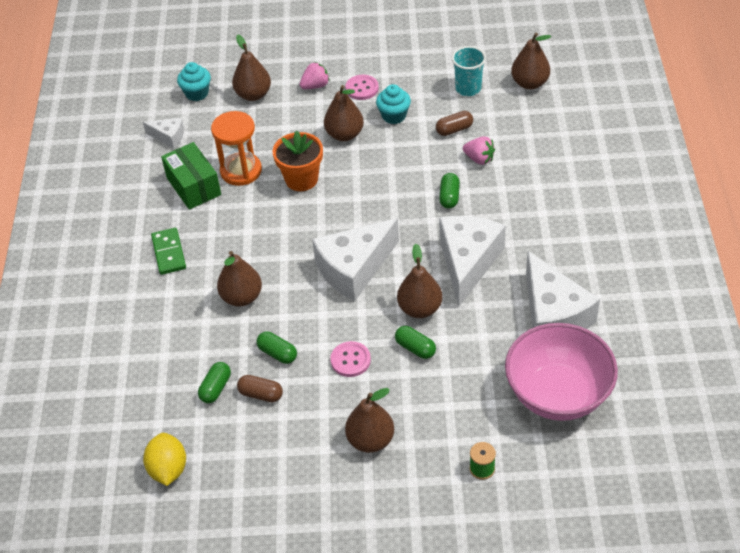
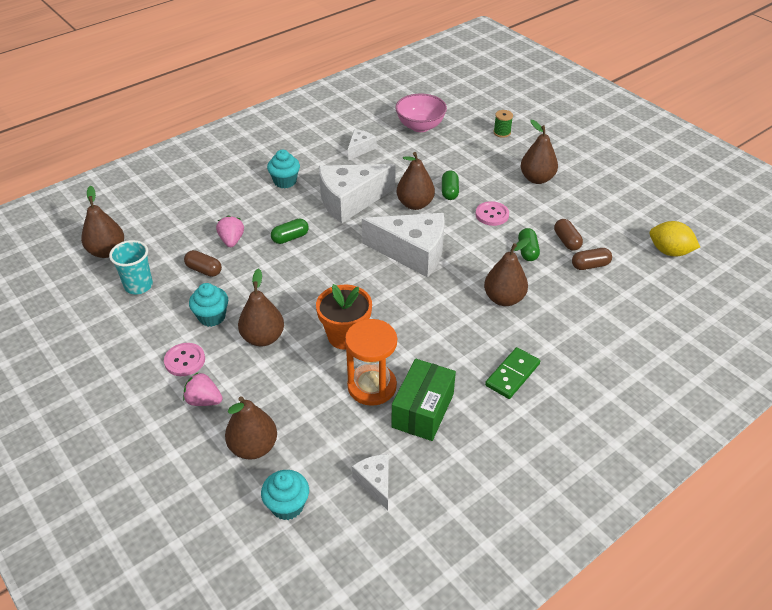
camera: 130 degrees left, 5 degrees down
(168, 469) = (669, 251): yellow lemon -> yellow lemon turned 75 degrees clockwise
(215, 388) = (590, 265): green capsule -> brown capsule
(541, 228) = (285, 181): none -> turquoise cupcake
(553, 314) = (360, 149): white cheese -> white cheese, size x0.49
(557, 394) = (420, 126): pink bowl -> pink bowl, size x0.66

